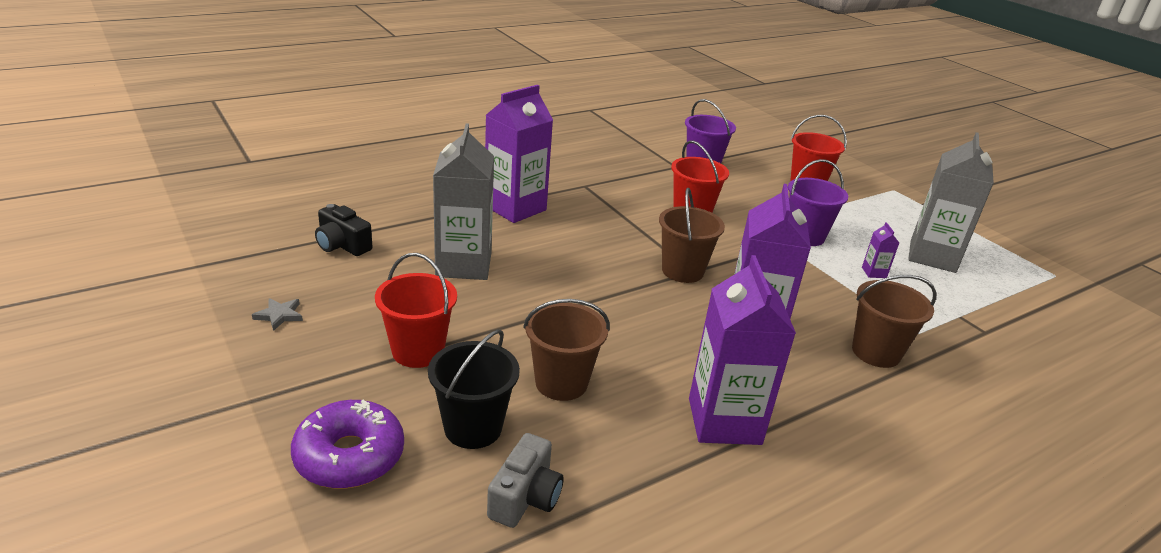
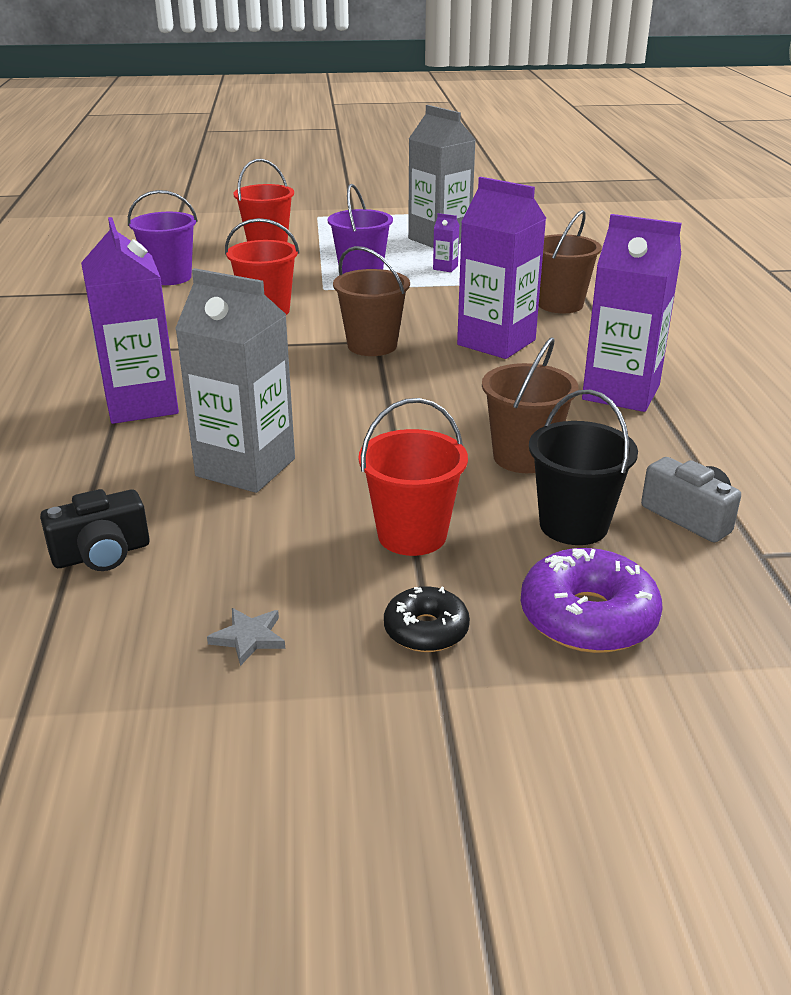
camera: 60 degrees left, 0 degrees up
(308, 381) = (426, 630): none -> black donut

